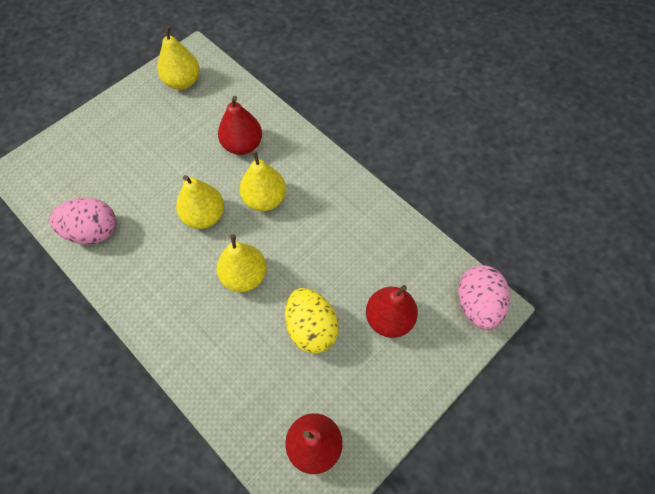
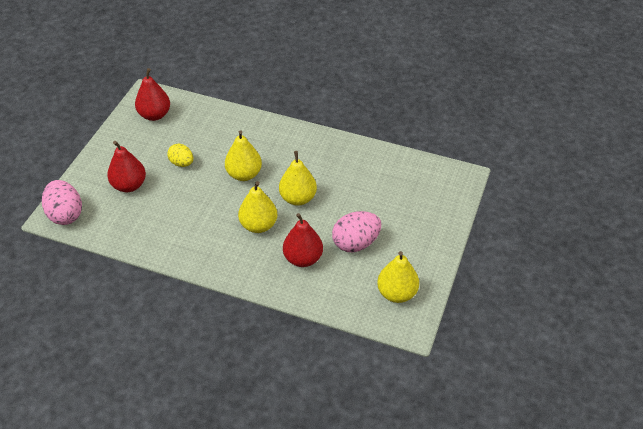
camera: 155 degrees right, 15 degrees down
(93, 231) = (370, 162): pink egg -> pink egg (355, 243)
(311, 328) = (182, 163): yellow egg -> yellow egg, size x0.63

